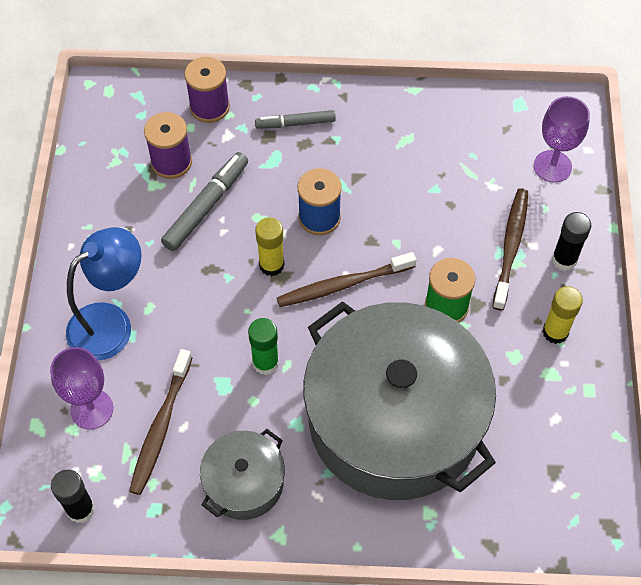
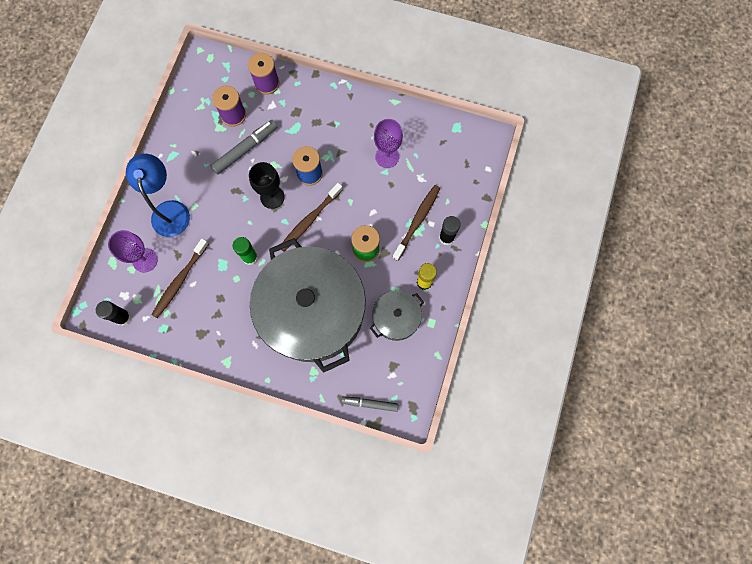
camera: 15 degrees right, 15 degrees up
(111, 323) = (170, 210): blue lamp -> blue lamp turned 75 degrees counterclockwise
(244, 482) = (216, 326): grey pot -> grey pot (396, 318)
(271, 265) = (272, 197): yellow glue stick -> black goblet
(295, 123) = (315, 107): grey marker -> grey marker (370, 404)
(343, 285) = (309, 220): brown toothbrush -> brown toothbrush turned 45 degrees counterclockwise
(552, 166) = (462, 174): purple goblet -> purple goblet (387, 156)

